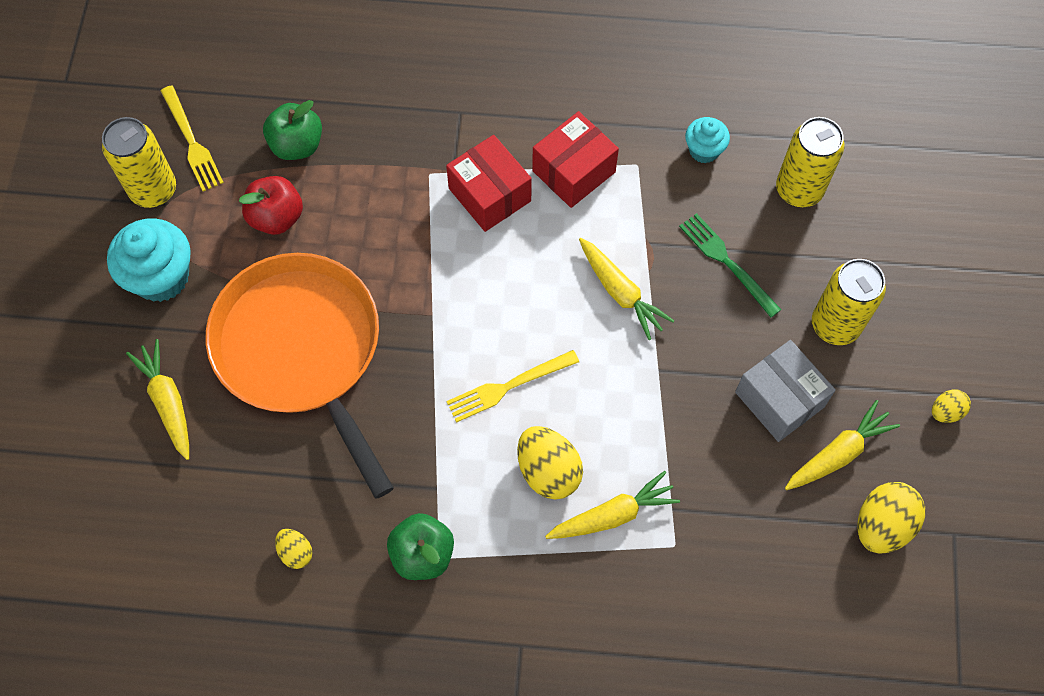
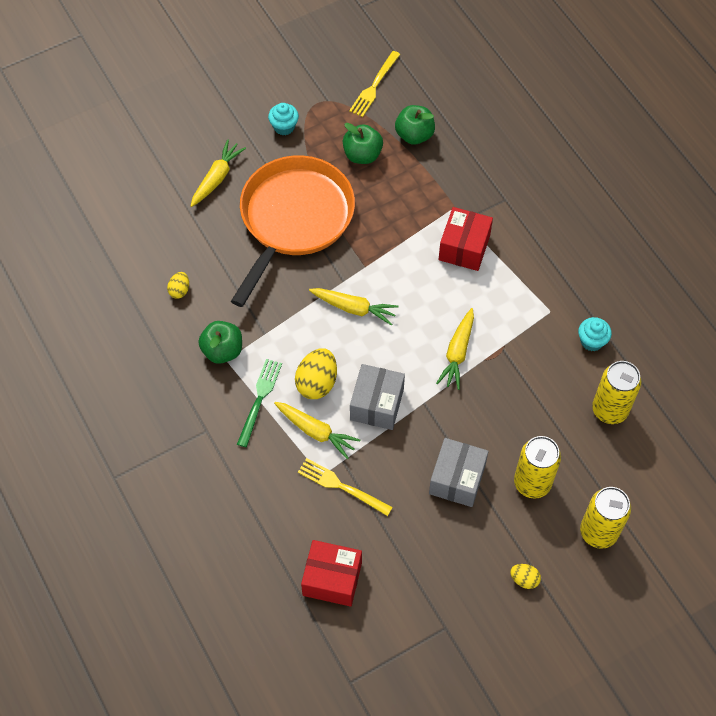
camera: 55 degrees right, 5 degrees down
(153, 190) = (331, 89): yellow can -> yellow can (598, 532)
(161, 277) = (284, 127): turquoise cupcake -> turquoise cupcake, size x0.57
(276, 217) = (362, 155): red apple -> green apple
(507, 387) = (351, 331): yellow fork -> yellow fork (340, 486)
(573, 171) = (516, 281): red box -> red box (332, 579)
(625, 423) = (377, 404): none -> grey box
(726, 261) = (525, 397): green fork -> green fork (260, 398)
(838, 453) = (447, 532): yellow carrot -> yellow carrot (354, 308)
(882, 525) = (419, 582): yellow egg -> none

